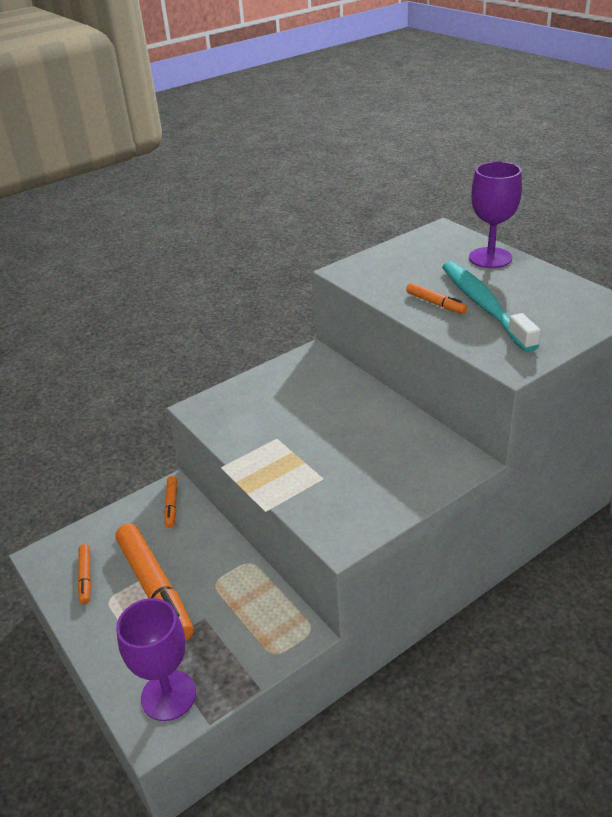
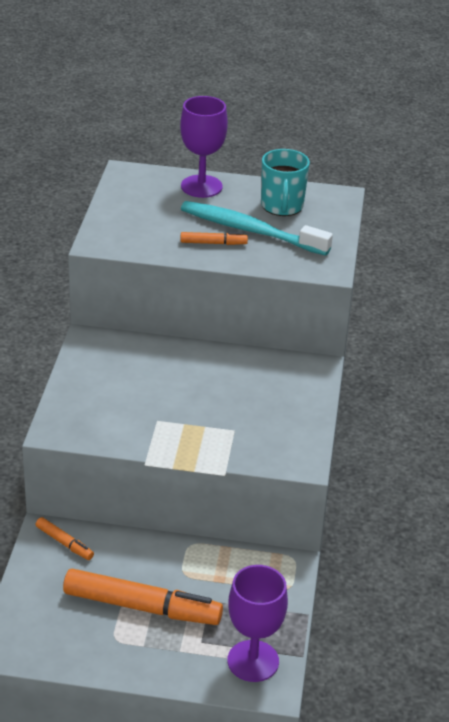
camera: 50 degrees left, 0 degrees up
(85, 577) = (71, 637): orange marker -> none
(543, 296) = (282, 206): none -> turquoise mug

